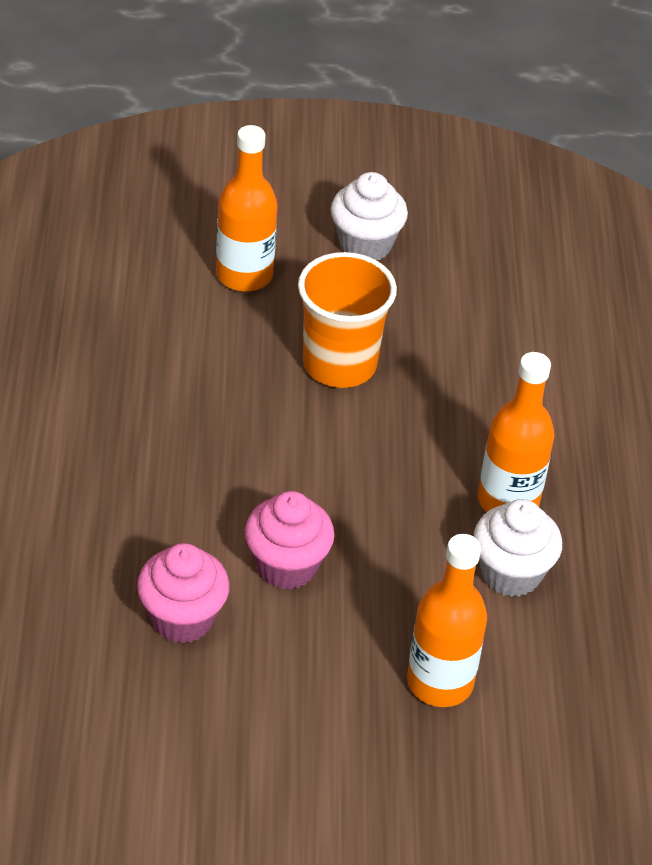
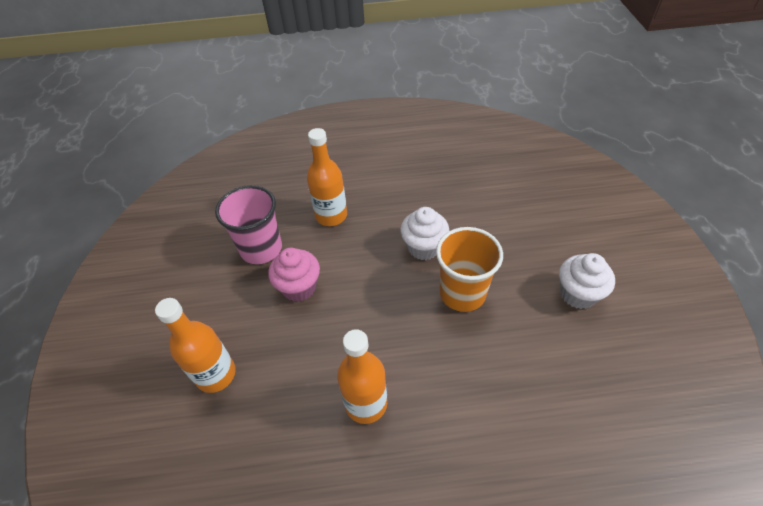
camera: 90 degrees right, 5 degrees up
(182, 618) = (261, 248): pink cupcake -> pink cup
(244, 275) = (519, 237): orange bottle -> orange bottle (331, 215)
(511, 573) = (303, 410): white cupcake -> white cupcake (423, 247)

